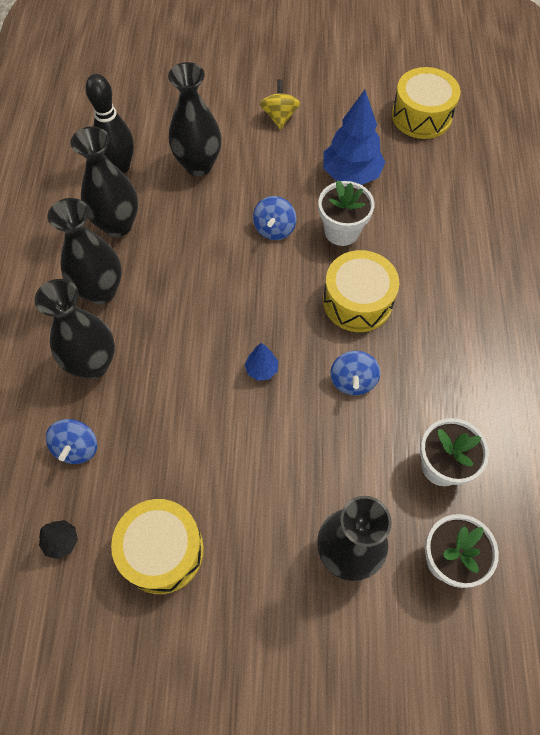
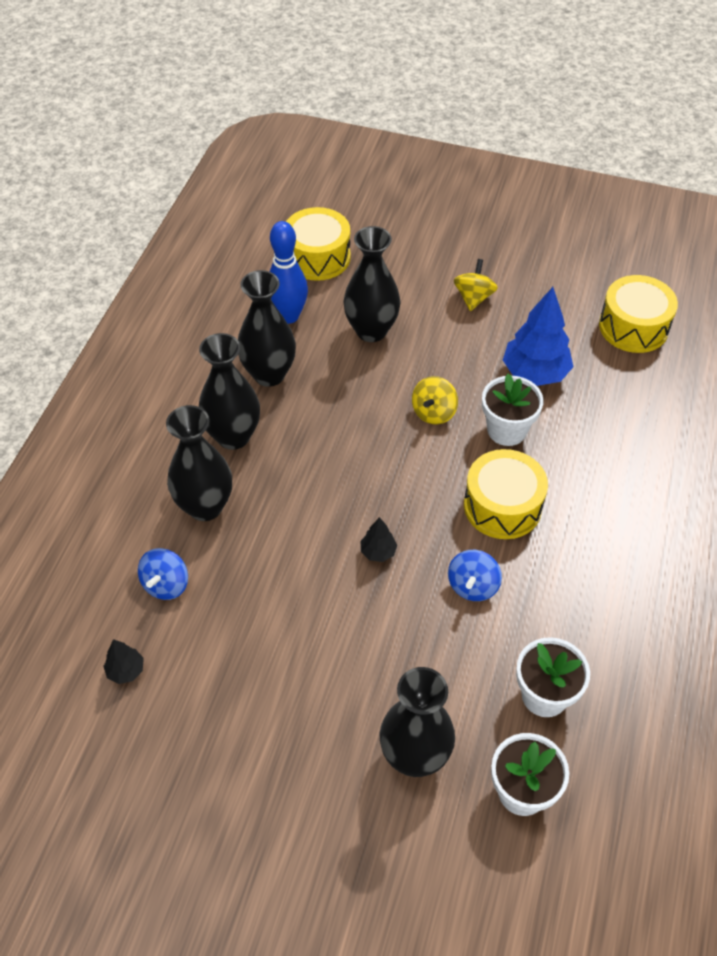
camera: 15 degrees right, 10 degrees down
(120, 167) = (288, 316): black bowling pin -> blue bowling pin
(162, 551) = (223, 705): yellow drum -> yellow drum (317, 257)
(261, 369) = (378, 552): blue tree -> black tree
(274, 229) = (433, 412): blue spinning top -> yellow spinning top

